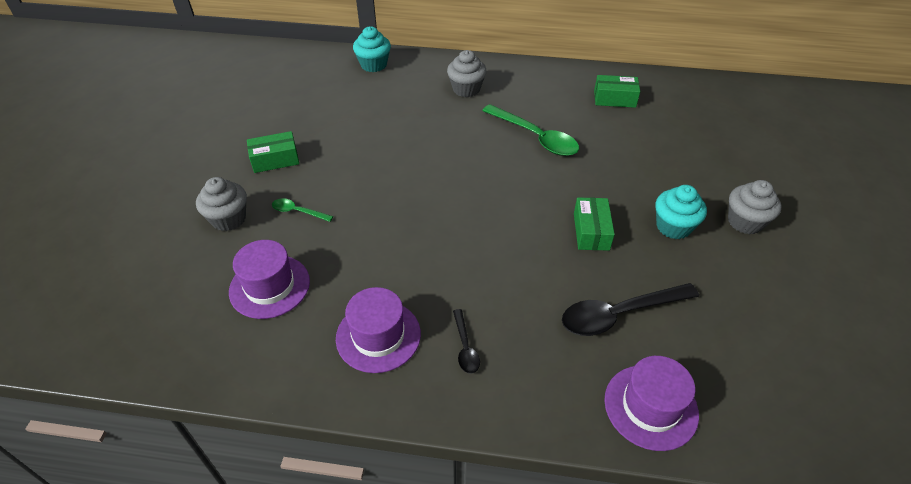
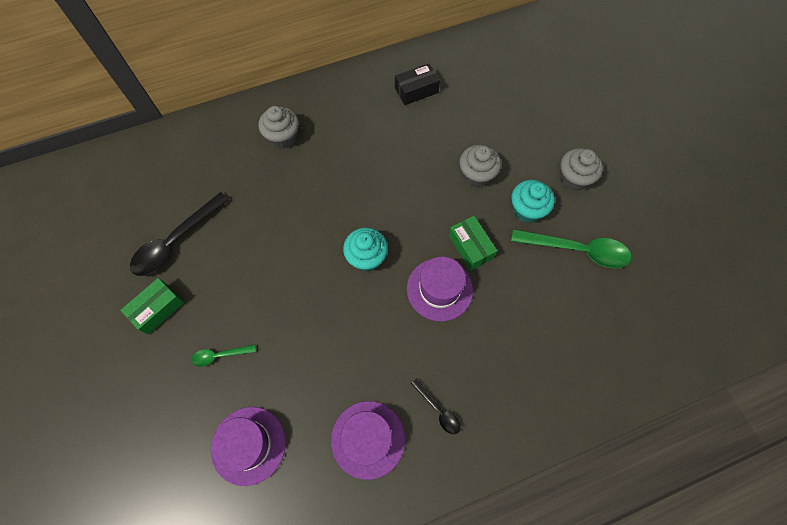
camera: 30 degrees left, 20 degrees up
(229, 219) = (161, 398): grey cupcake -> grey cupcake (476, 175)
(373, 65) = (176, 146): turquoise cupcake -> turquoise cupcake (366, 257)
(536, 137) = (375, 167): green spoon -> green spoon (577, 250)
(614, 99) = (416, 90): green box -> black box
(618, 314) = (529, 316): black spoon -> black spoon (175, 241)
(650, 406) = (587, 384): purple hat -> purple hat (439, 289)

